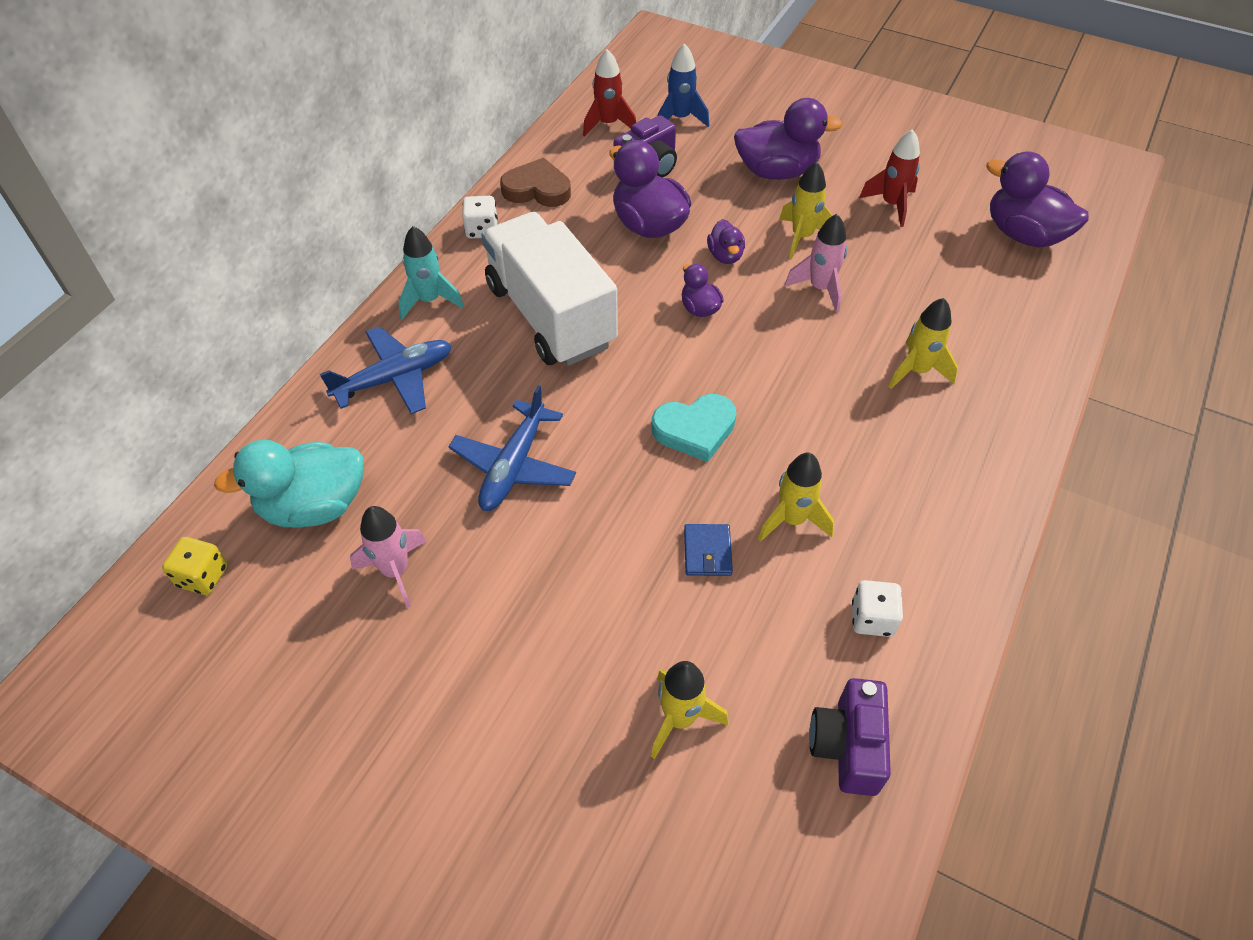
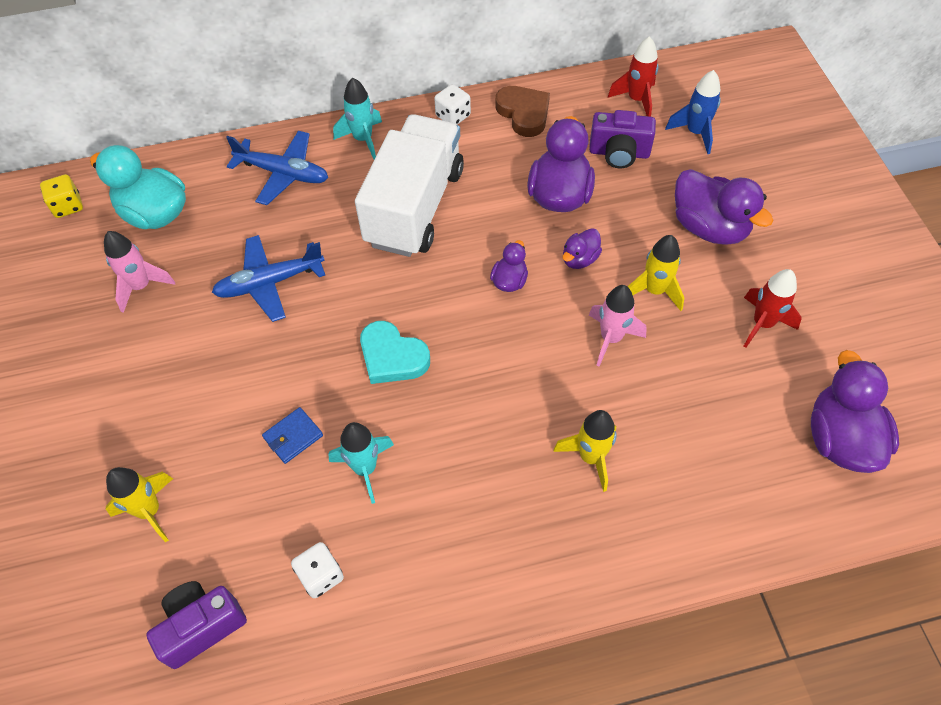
camera: 50 degrees right, 5 degrees up
(792, 520) = (365, 468): yellow rocket -> turquoise rocket

